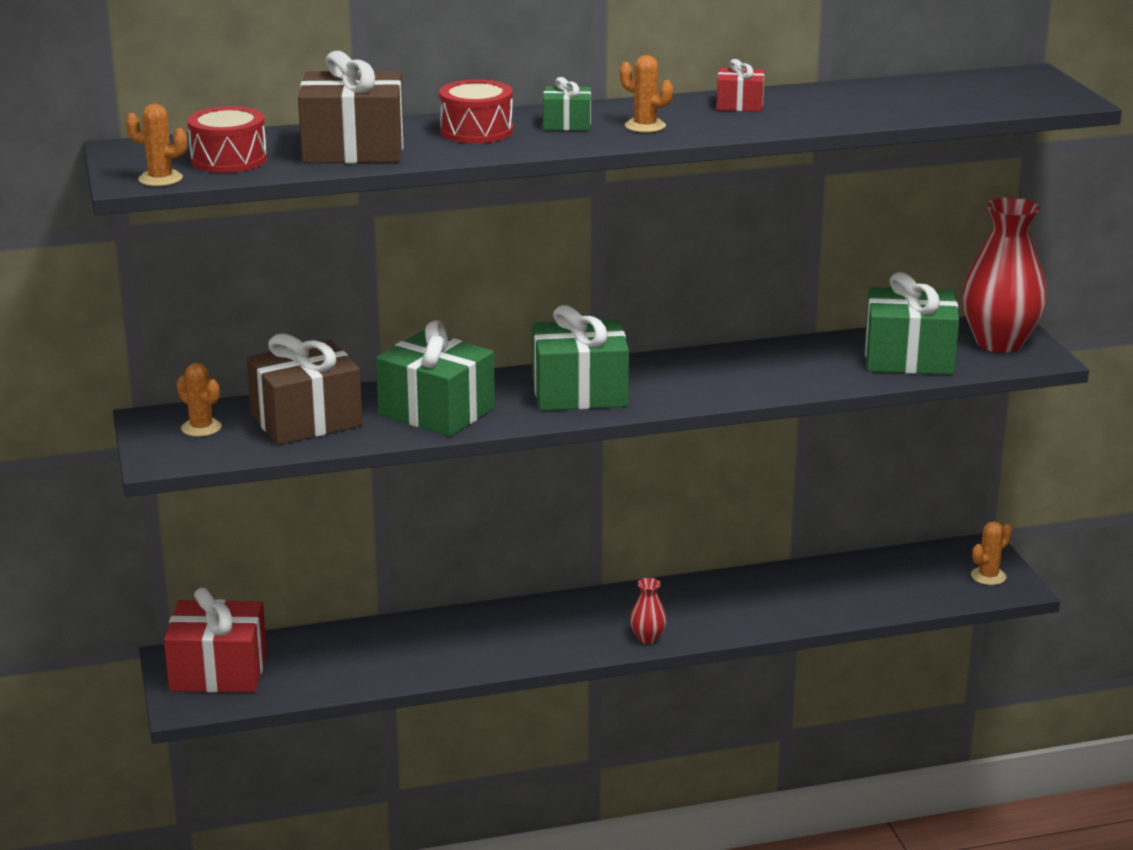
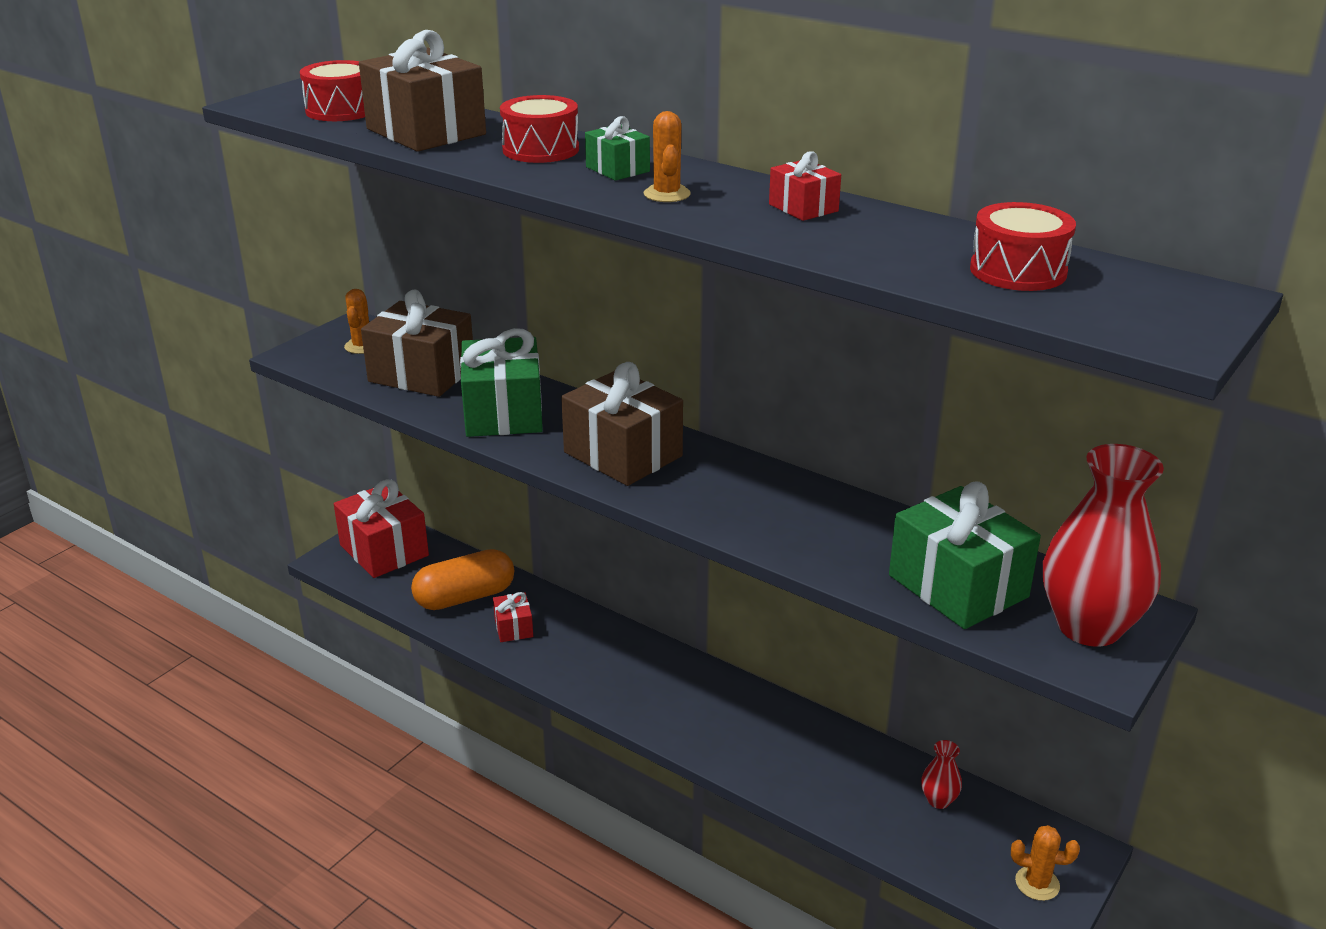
camera: 50 degrees right, 5 degrees up
(160, 179) = (268, 108): orange cactus -> none
(359, 658) = (465, 597): none -> orange capsule
(440, 652) = (513, 628): none -> red gift
(579, 392) = (623, 454): green gift -> brown gift
(647, 638) = (655, 719): red vase -> red vase (938, 800)
(929, 95) = (1018, 271): none -> red drum

